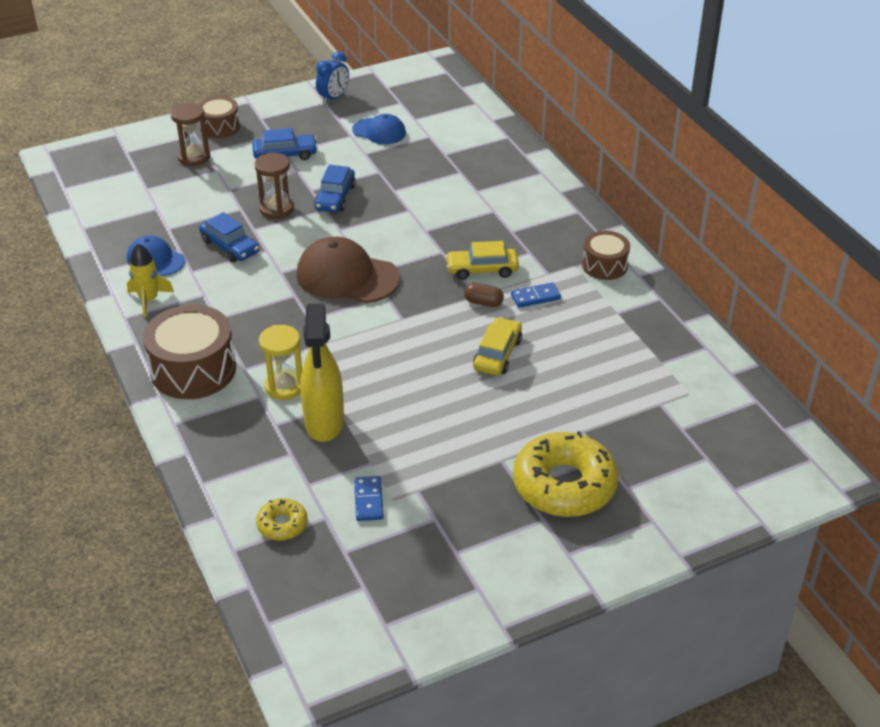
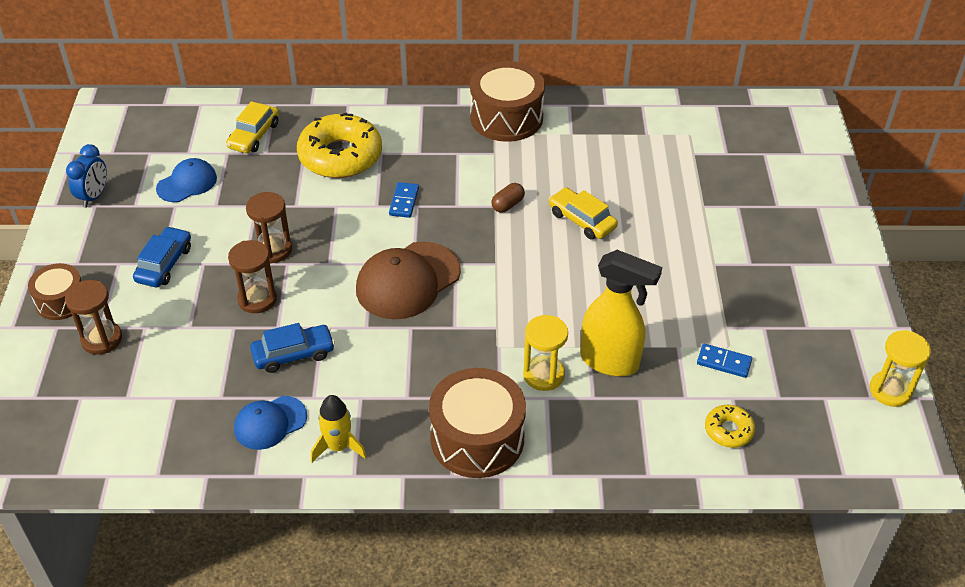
camera: 65 degrees left, 5 degrees up
(333, 98) = (94, 196): blue clock -> blue clock turned 45 degrees clockwise
(335, 197) = (273, 250): blue car -> brown hourglass
(403, 639) = (890, 390): none -> yellow hourglass
(482, 269) = (461, 189): yellow car -> yellow car (254, 135)
(535, 297) = (521, 171): blue domino -> blue domino (404, 201)
(564, 485) = (759, 238): yellow donut -> yellow donut (340, 156)
(604, 265) = (506, 117): brown drum -> brown drum, size x1.71

